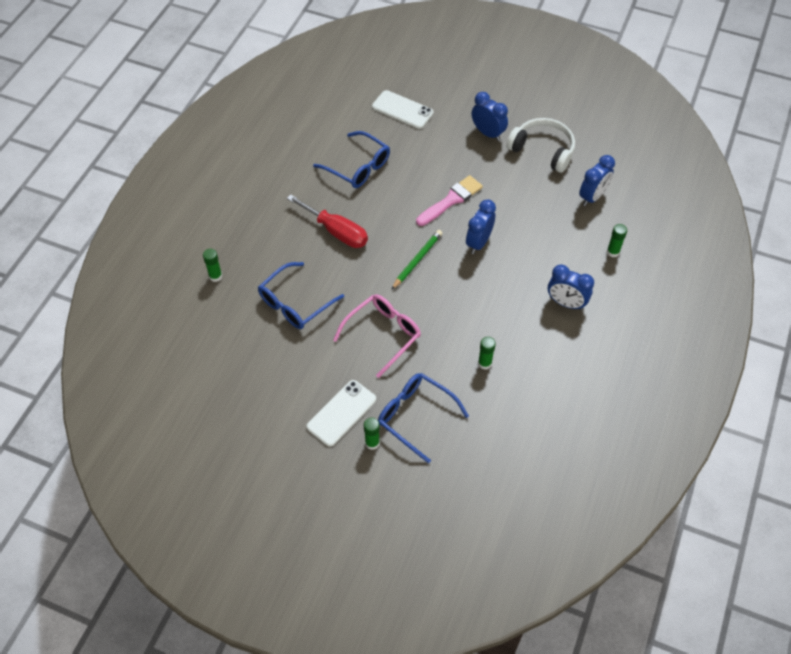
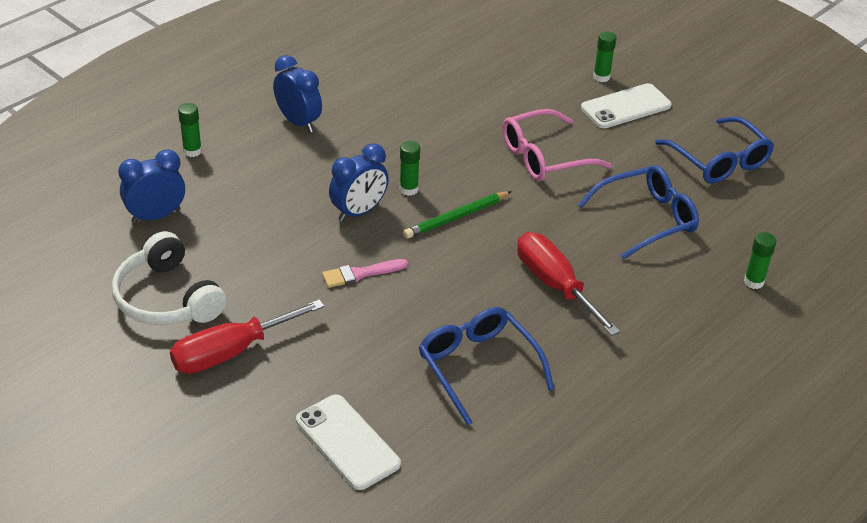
camera: 160 degrees left, 15 degrees down
(416, 416) = (542, 82): blue glasses -> blue glasses (718, 160)
(451, 200) = (360, 274): pink brush -> pink brush, size x0.66
(484, 363) = (437, 100): green glue stick -> green glue stick (408, 189)
(487, 133) = (231, 352): blue clock -> red screwdriver

